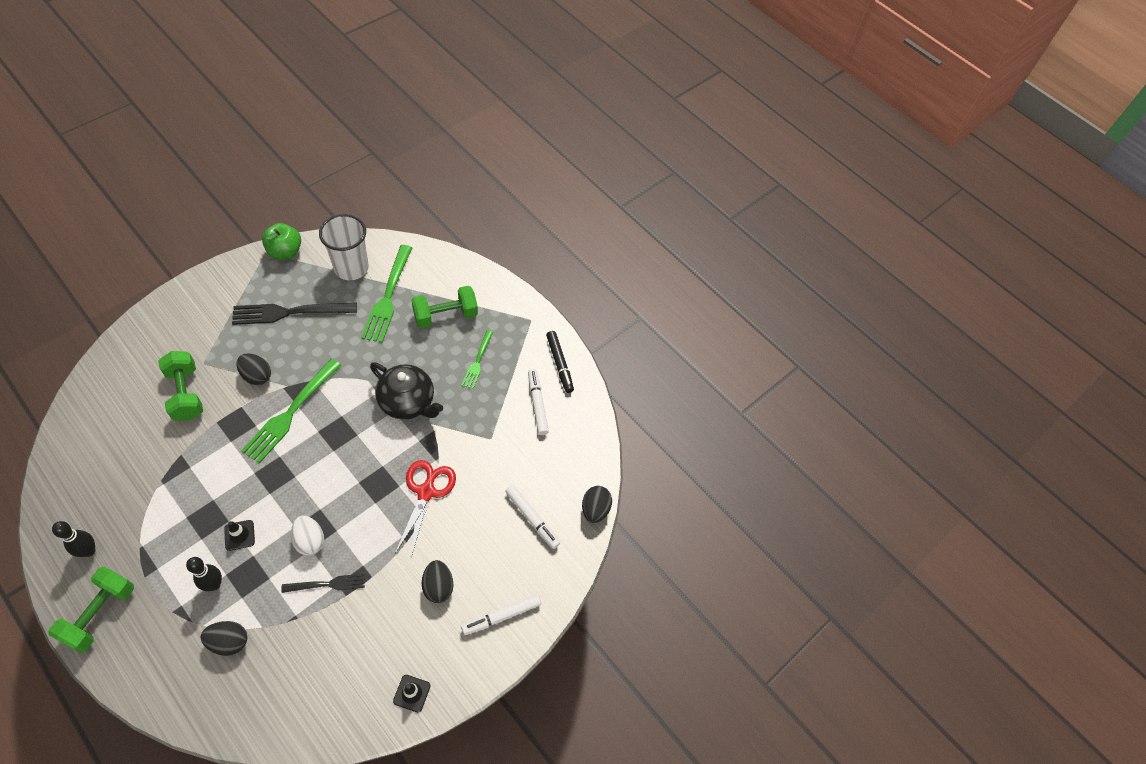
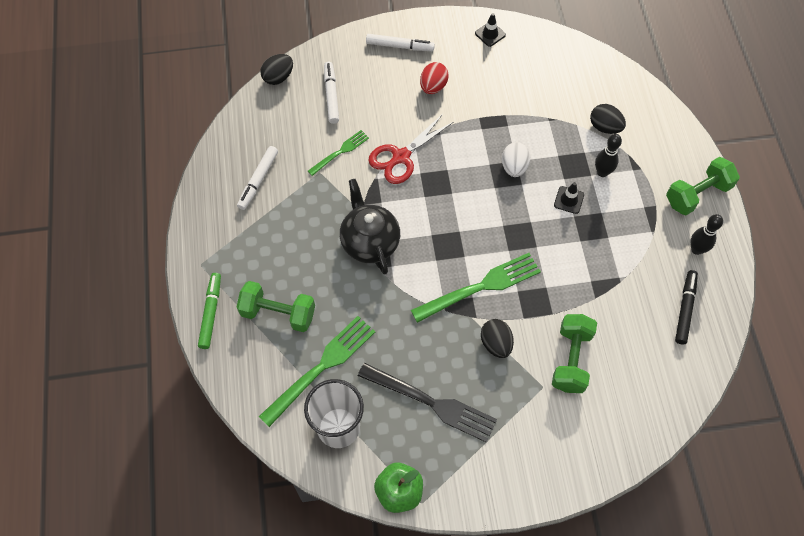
camera: 140 degrees left, 5 degrees up
(327, 584) = (515, 129): black fork -> none
(438, 586) = (433, 86): black egg -> red egg
(477, 361) = (281, 248): green fork -> green fork (340, 152)
(496, 293) = (211, 313): none -> green marker
(559, 364) = (210, 206): black marker -> black marker (685, 309)

